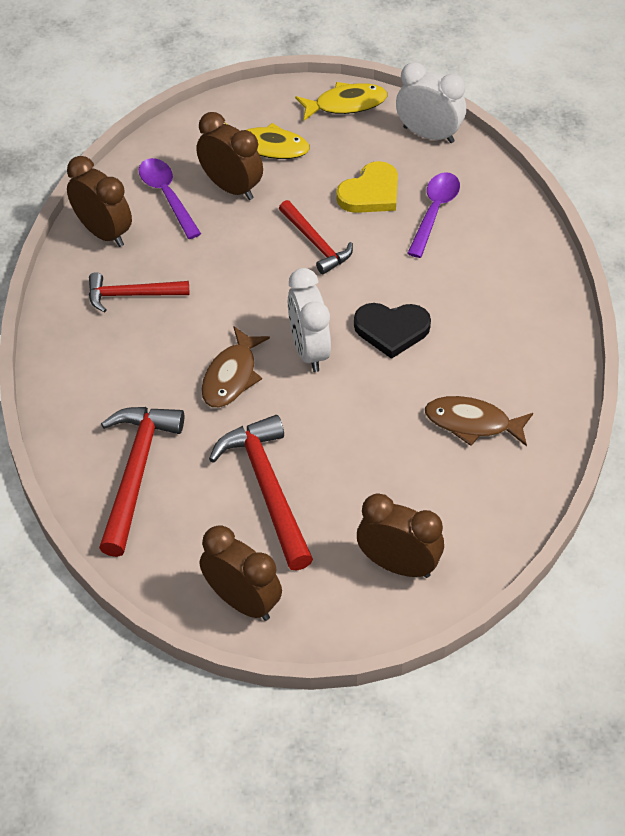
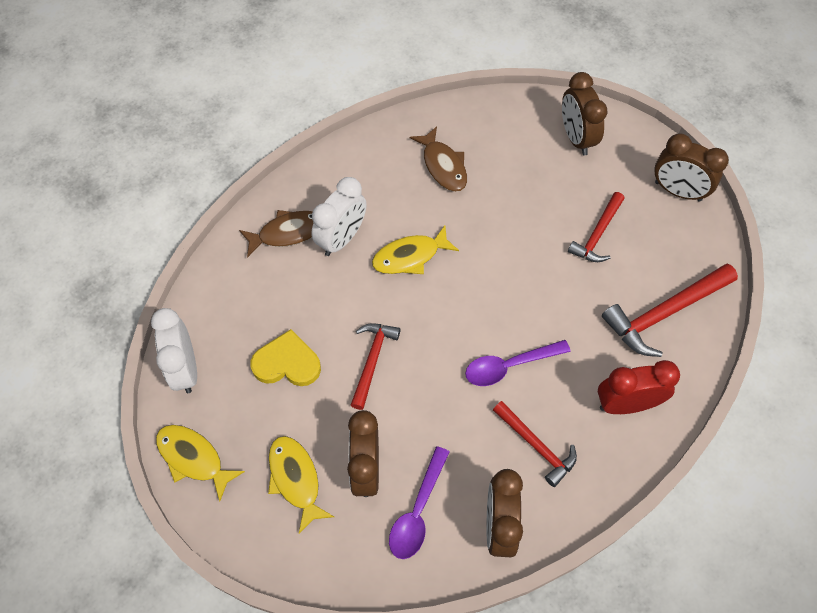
camera: 130 degrees left, 10 degrees up
(95, 377) = (626, 404): none -> red clock
(231, 376) = (539, 320): brown fish -> brown fish (288, 233)
(242, 601) = (677, 191): brown clock -> brown clock turned 60 degrees counterclockwise
(267, 488) = (597, 235): red hammer -> red hammer, size x0.63
(308, 350) = (473, 291): white clock -> white clock (342, 239)
(391, 330) = (410, 256): black heart -> yellow fish
(434, 212) = (272, 307): purple spoon -> purple spoon (509, 366)

